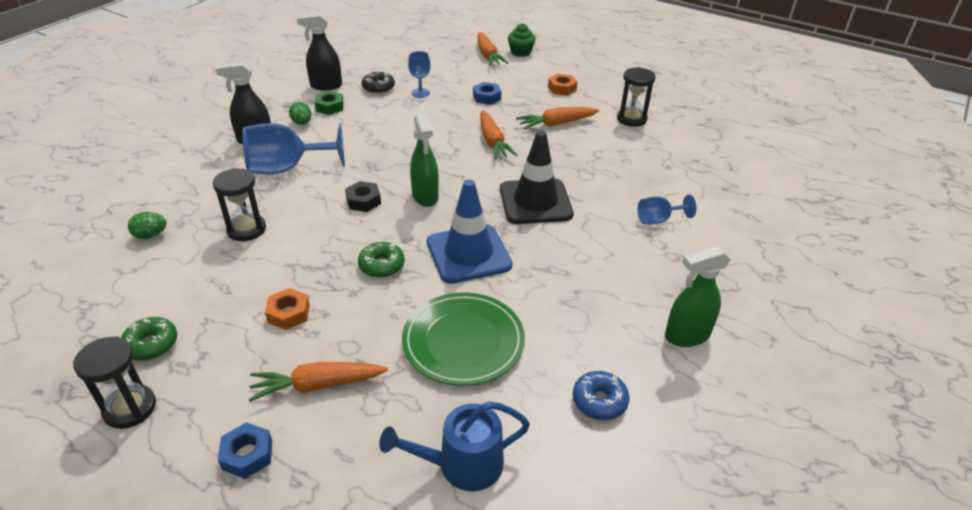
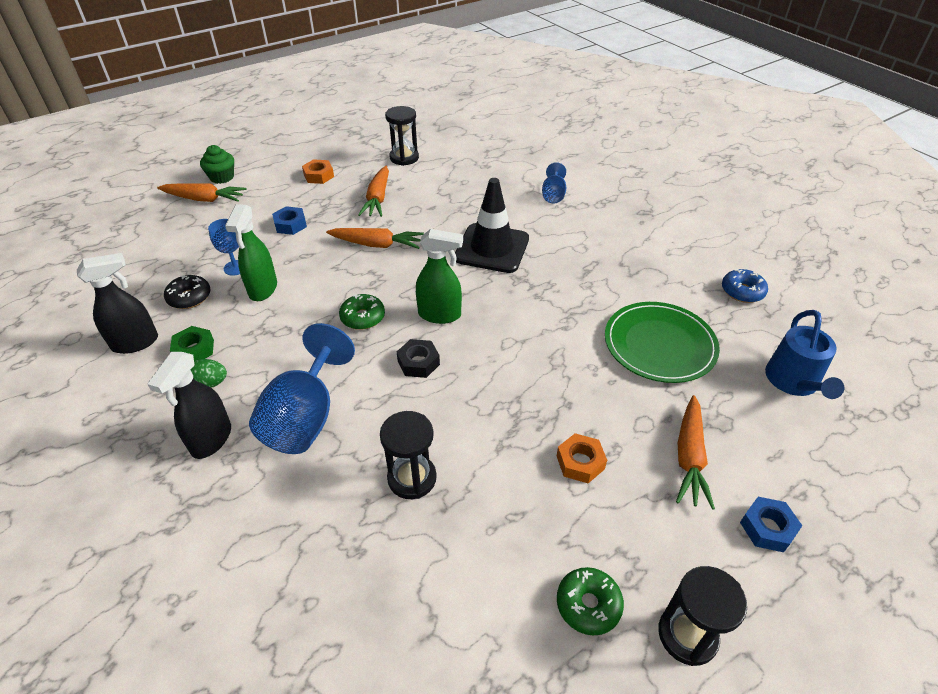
camera: 65 degrees left, 5 degrees up
(151, 235) = (365, 590): green egg -> none
(326, 86) = (136, 343): black spray bottle -> black spray bottle turned 135 degrees counterclockwise
(382, 265) = (535, 373): green donut -> green donut (363, 317)
(468, 254) = (545, 310): blue traffic cone -> none
(686, 336) = (687, 229): green spray bottle -> green spray bottle (263, 289)

